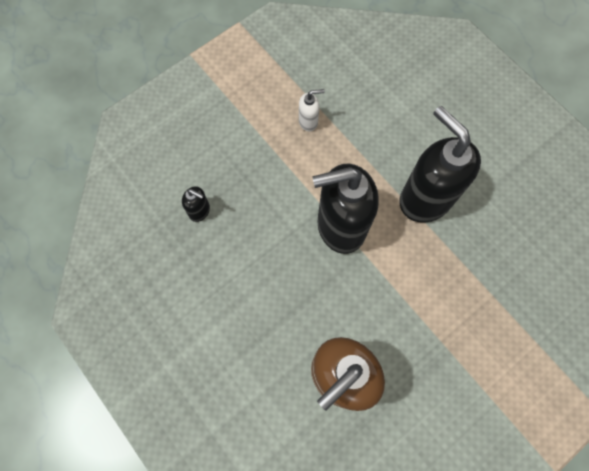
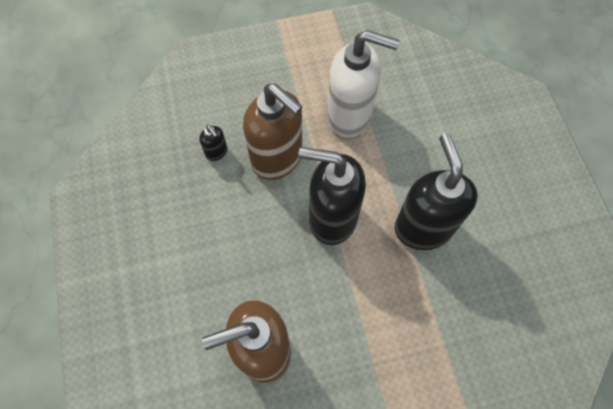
camera: 25 degrees right, 5 degrees down
(261, 192) = (277, 158): none -> brown soap dispenser
(308, 121) = (350, 116): white soap dispenser -> white soap dispenser, size x2.37

